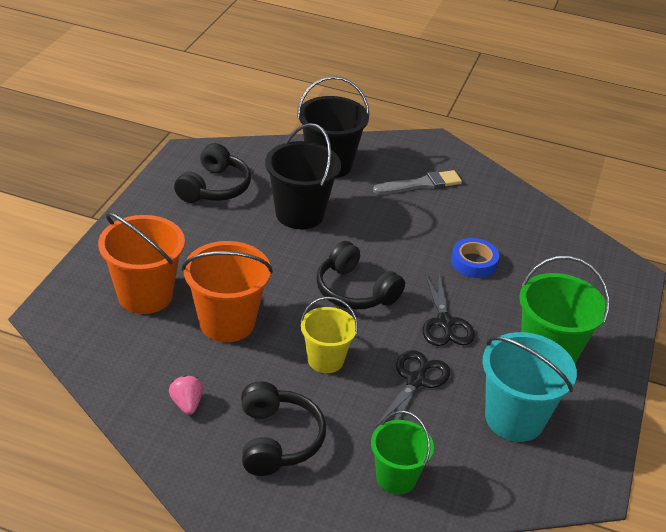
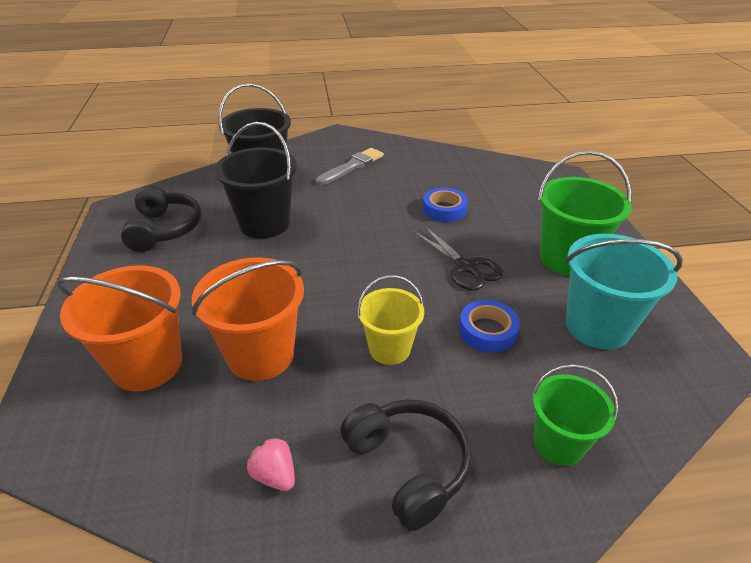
camera: 25 degrees left, 0 degrees up
(355, 291) = (366, 271): black headphones -> none
(415, 381) = (487, 331): black scissors -> blue tape

